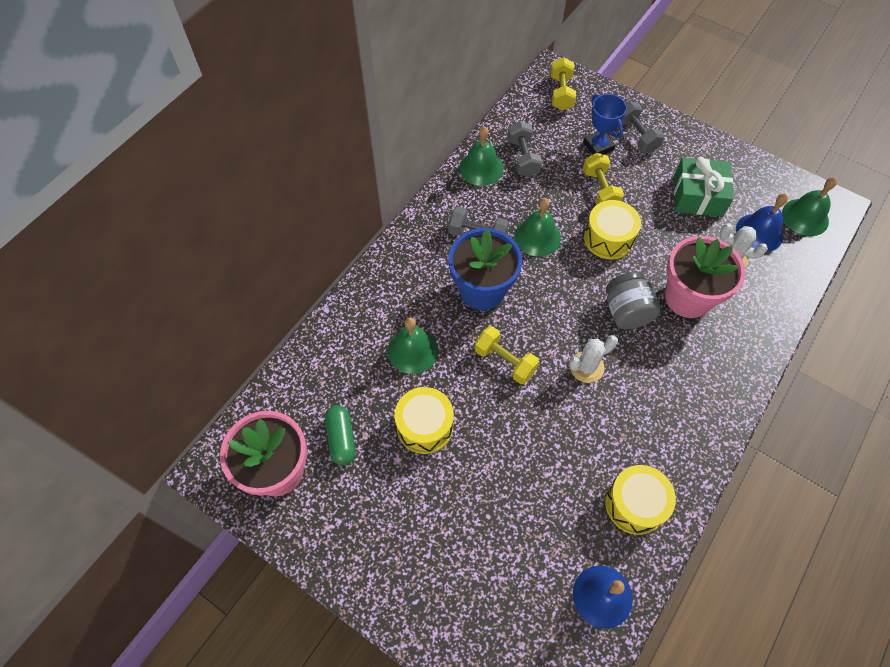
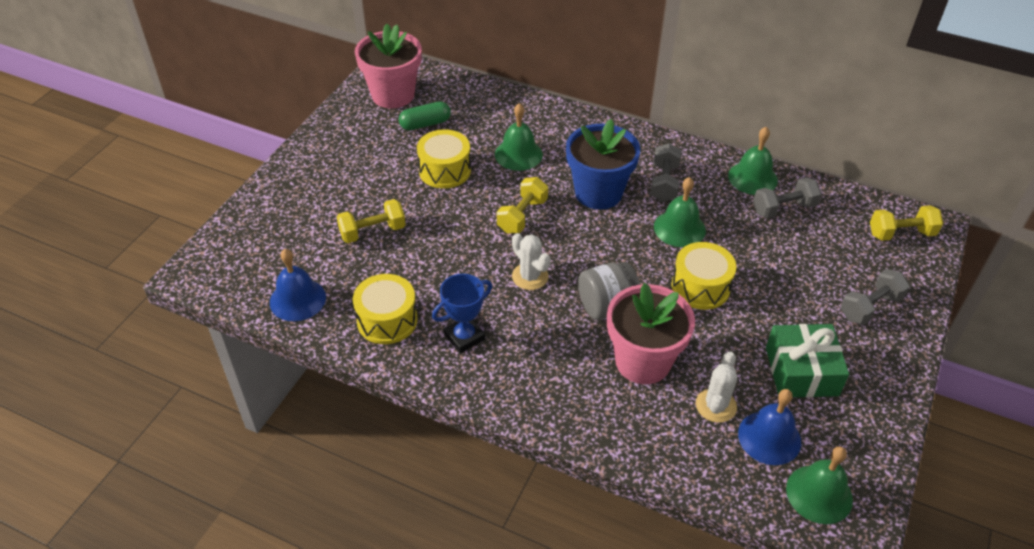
camera: 80 degrees right, 15 degrees down
(598, 146) = (834, 272): blue trophy -> blue trophy (464, 337)
(600, 189) = (768, 276): yellow dumbbell -> yellow dumbbell (372, 232)

